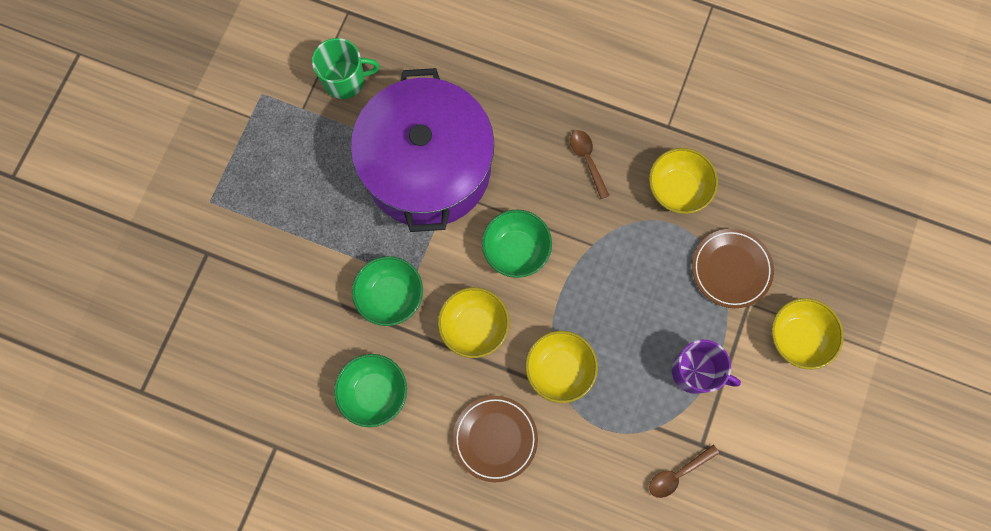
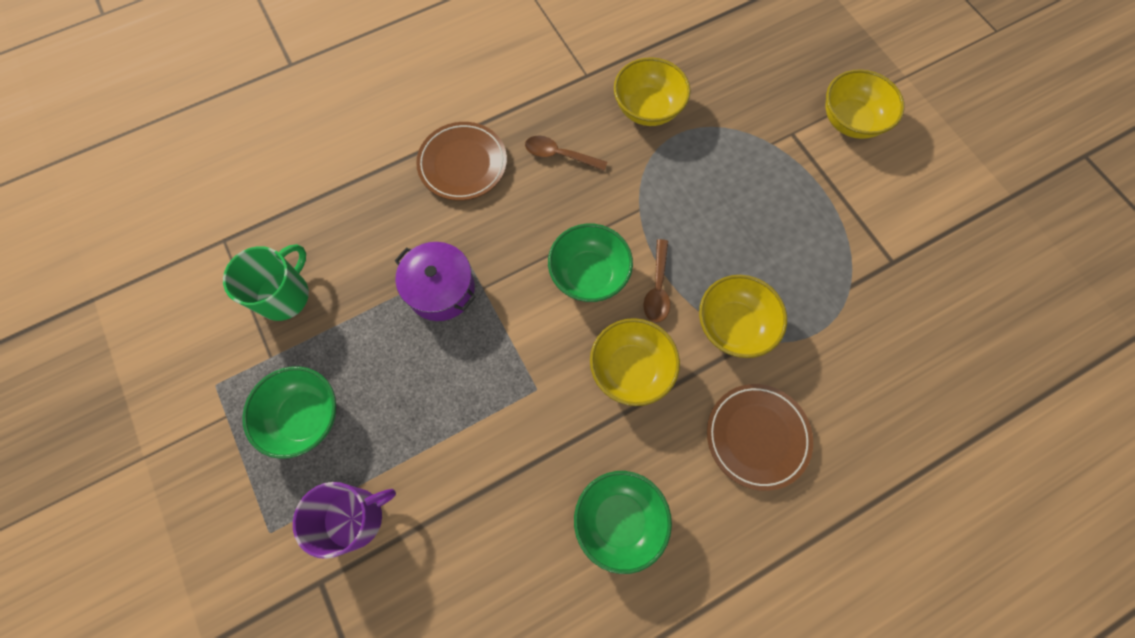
camera: 50 degrees left, 5 degrees down
(390, 296) = (534, 424): green bowl -> green bowl (305, 417)
(427, 167) = (441, 289): purple pot -> purple pot, size x0.44
(677, 474) = (907, 302): brown spoon -> brown spoon (657, 288)
(695, 372) = (822, 217): purple mug -> purple mug (355, 517)
(731, 269) = (752, 123): brown plate -> brown plate (463, 164)

